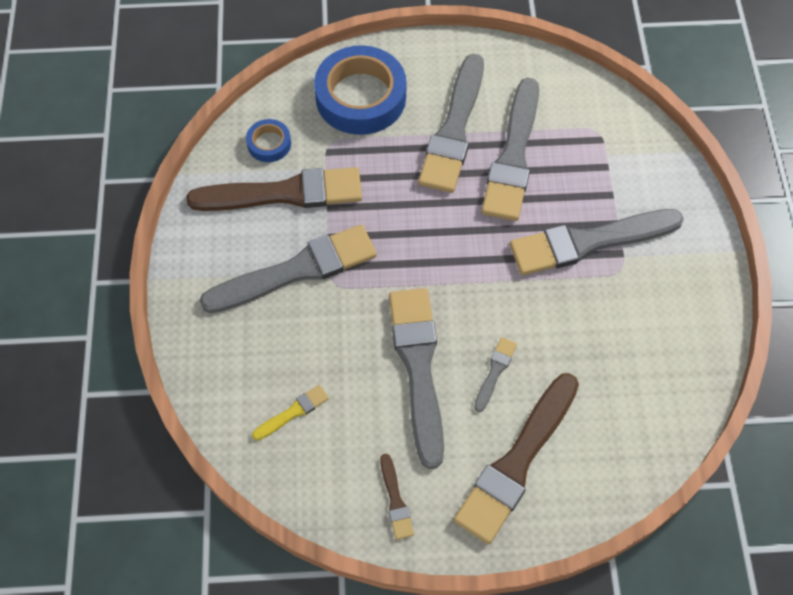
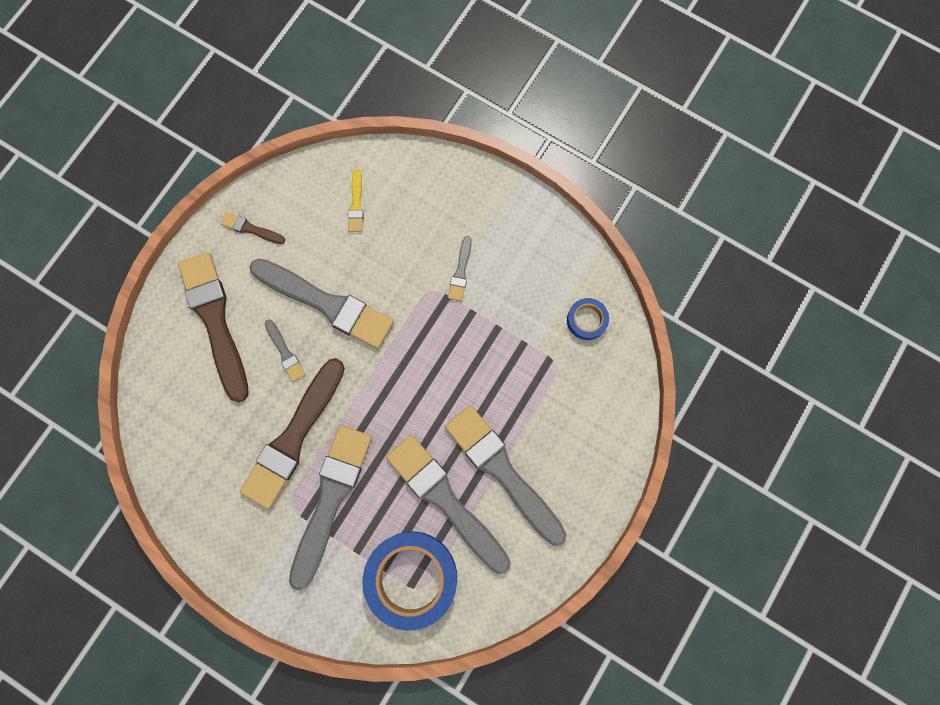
camera: 125 degrees right, 15 degrees up
(284, 193) = (533, 303): brown brush -> brown brush (293, 437)
(296, 270) = (460, 272): grey brush -> grey brush, size x0.44
(361, 97) = (585, 419): blue tape -> blue tape (411, 578)

